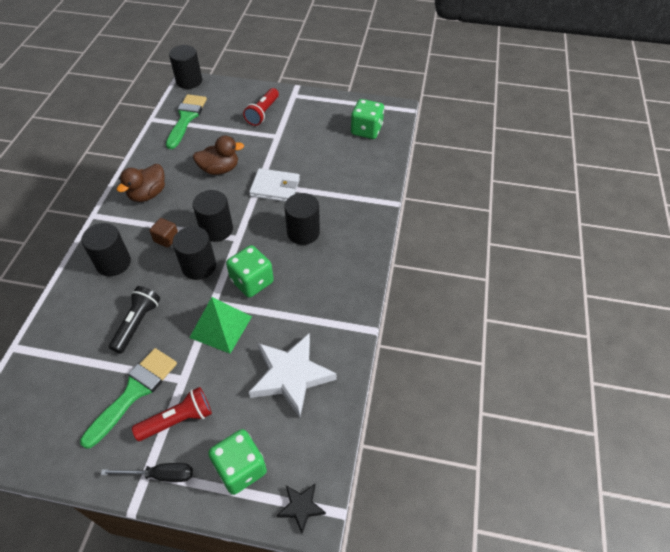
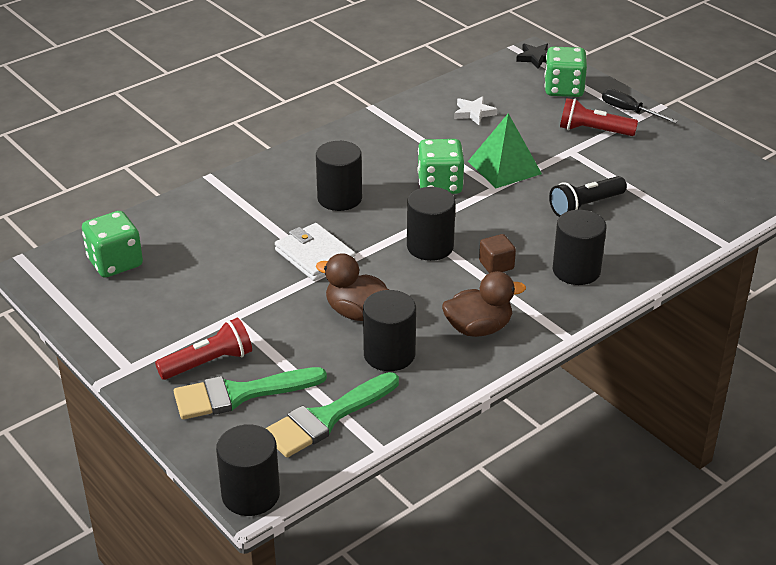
camera: 140 degrees left, 15 degrees down
(134, 392) = (621, 162): green brush -> green brush (240, 394)
(199, 266) = (482, 222): black cylinder -> black cylinder (389, 354)
(291, 376) = (474, 113): white star -> white star, size x0.49

